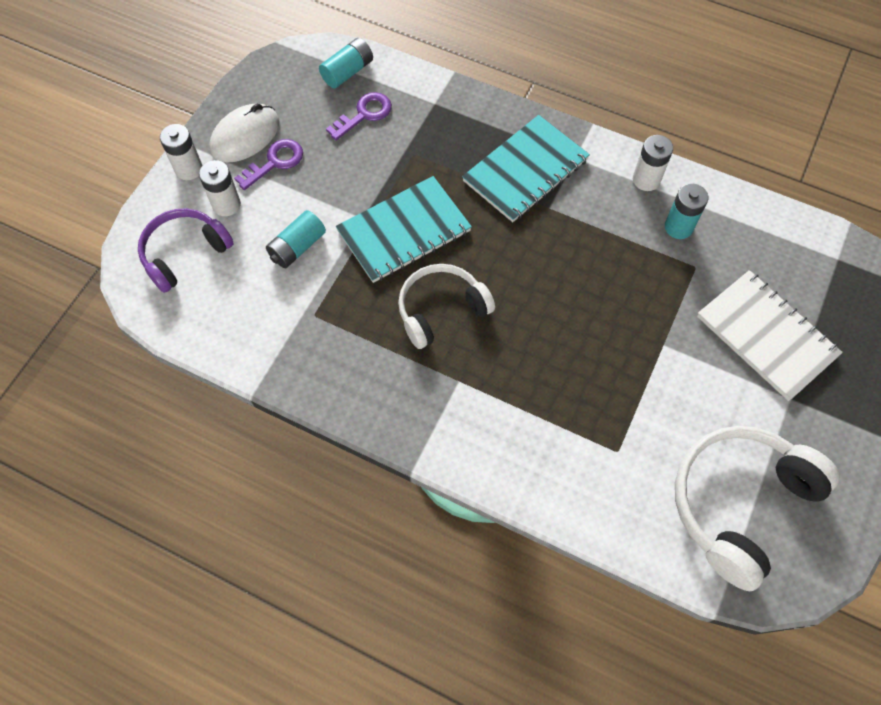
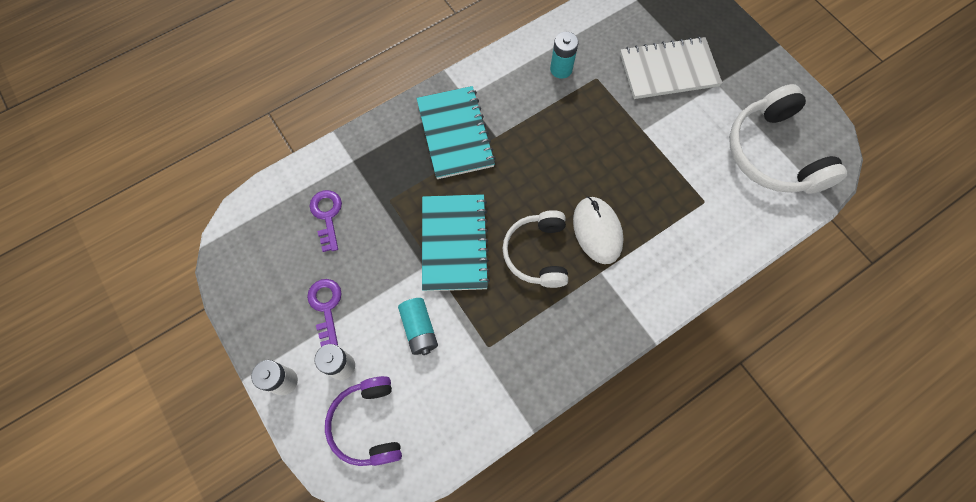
camera: 60 degrees left, 5 degrees up
(245, 136) = (283, 318): white mouse -> white mouse (597, 231)
(347, 72) = (276, 206): turquoise battery -> none
(646, 180) = (512, 65): white battery -> none

